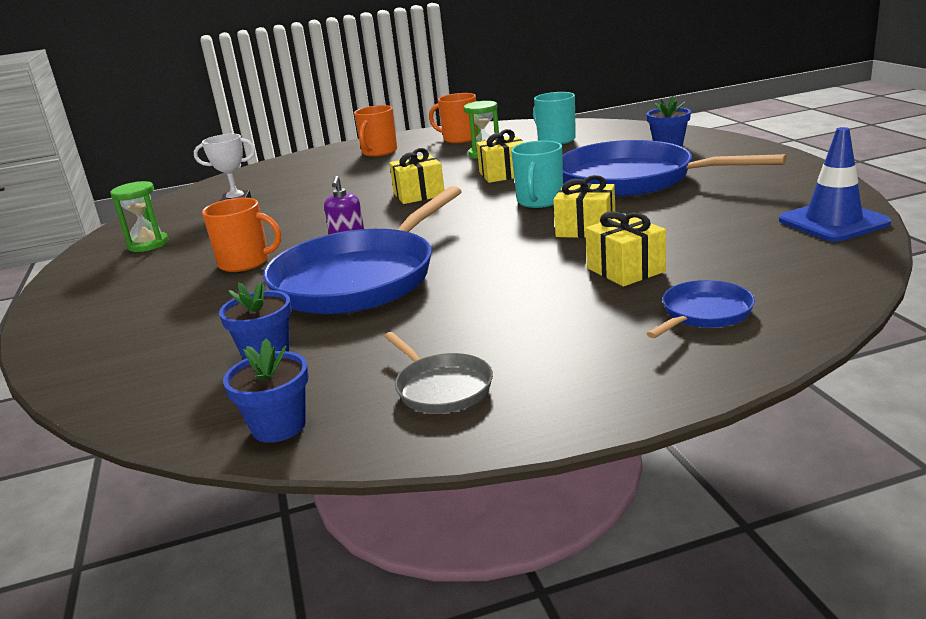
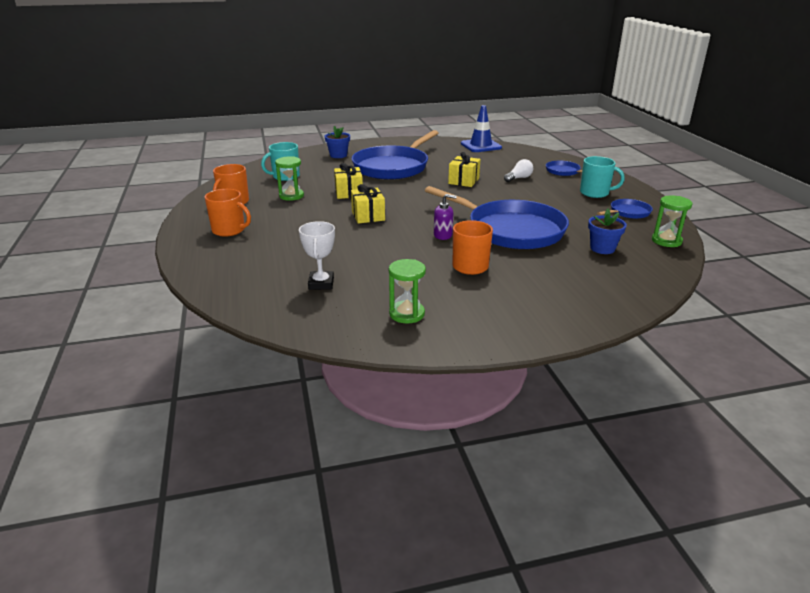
camera: 90 degrees left, 5 degrees up
(278, 426) = (666, 241): blue flower pot -> green hourglass
(441, 387) = (628, 212): grey pan -> blue pan
(539, 201) = (412, 187): turquoise mug -> turquoise mug (595, 193)
(625, 270) = (519, 178): yellow gift -> white light bulb

